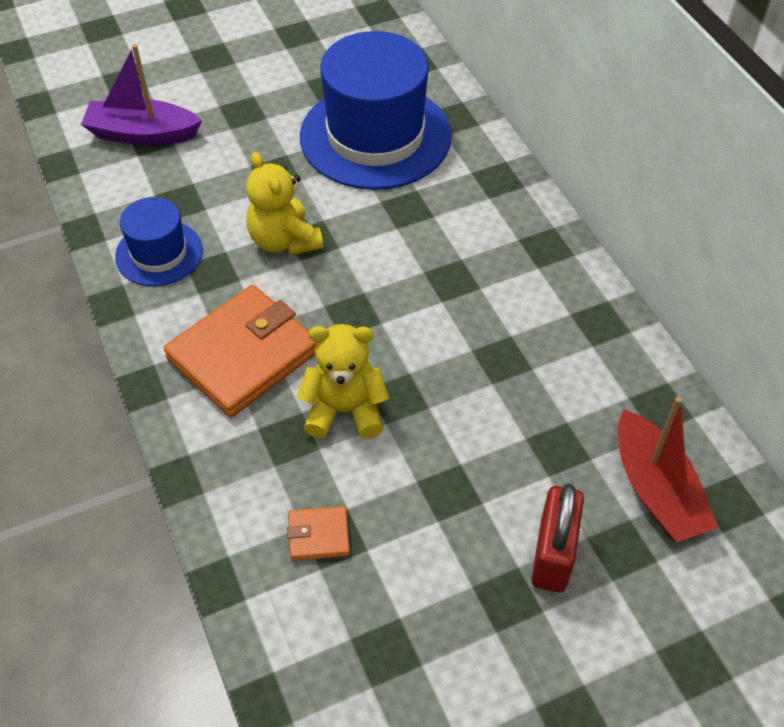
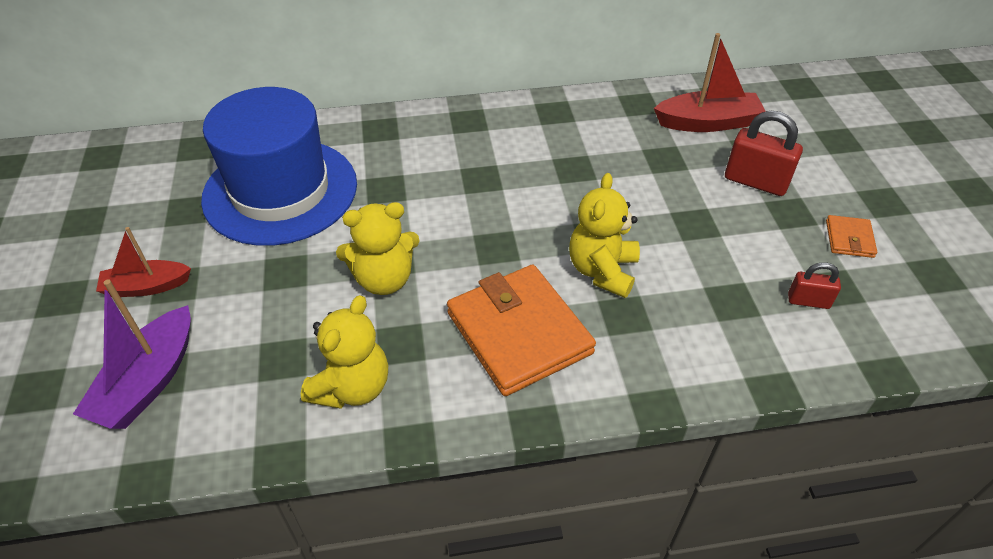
camera: 75 degrees left, 5 degrees down
(159, 253) = (352, 387): blue hat -> yellow teddy bear
(235, 97) = (146, 287): none -> red boat
(318, 535) = (728, 310): orange wallet -> orange wallet (849, 239)
(354, 619) = (808, 301): none -> red padlock

